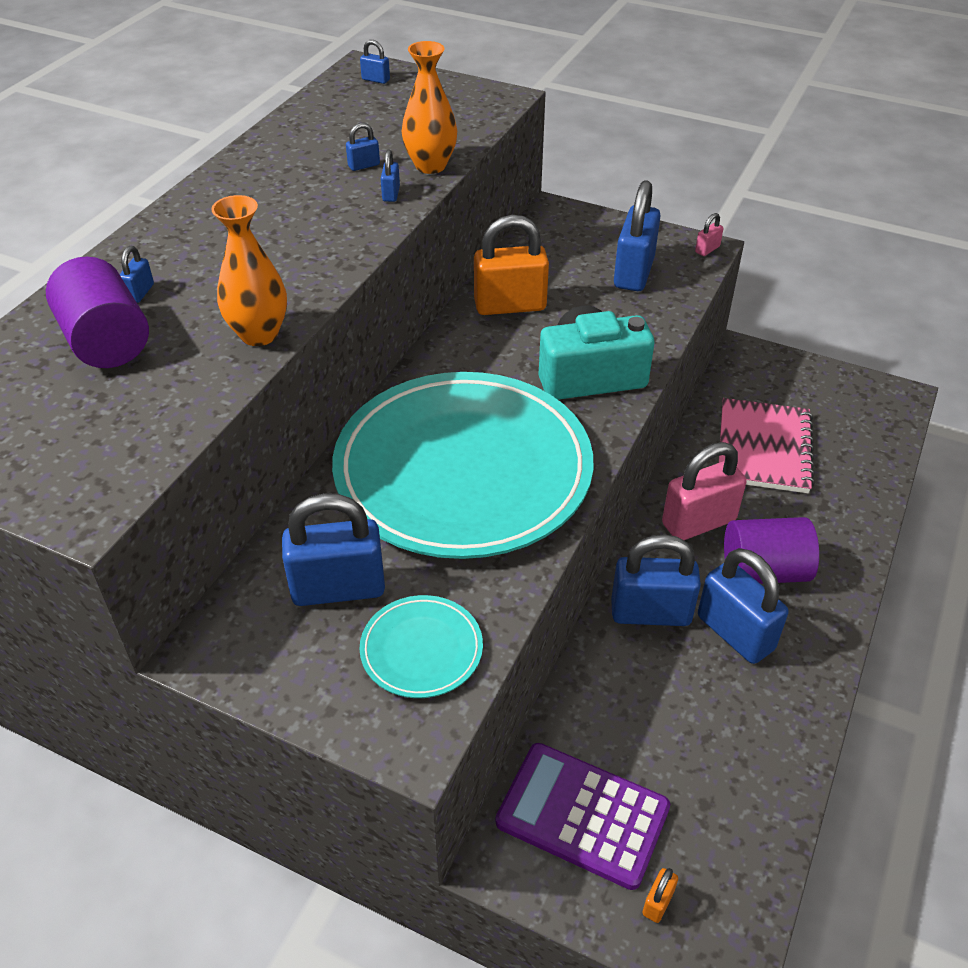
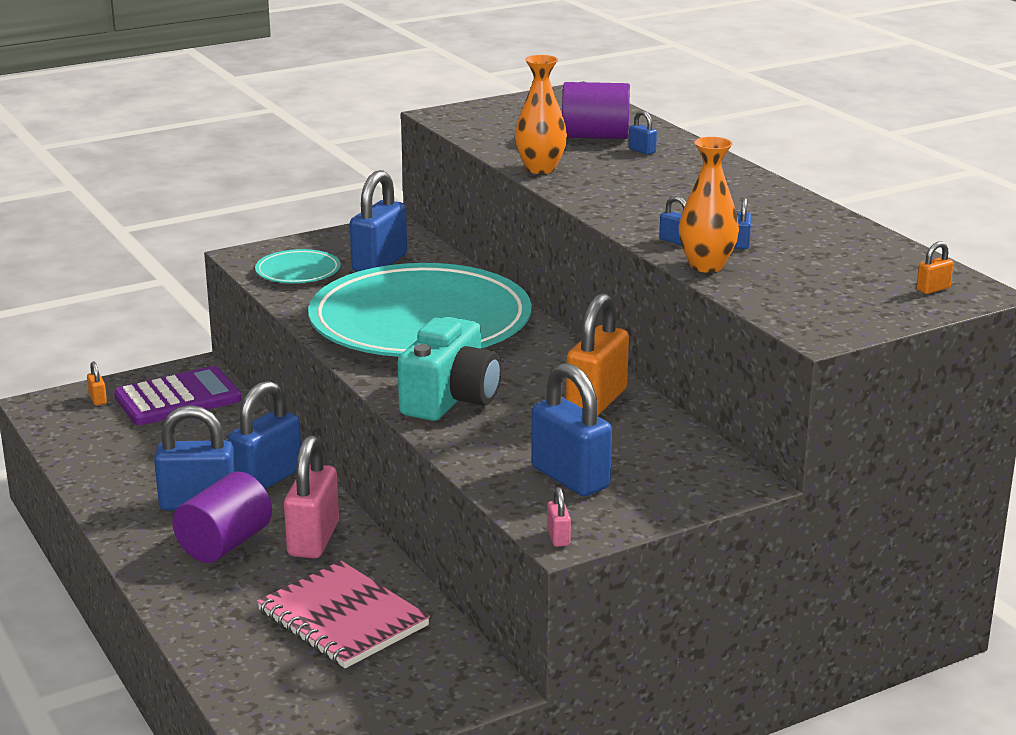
camera: 125 degrees right, 20 degrees down
(375, 80) = (933, 289): blue padlock -> orange padlock

